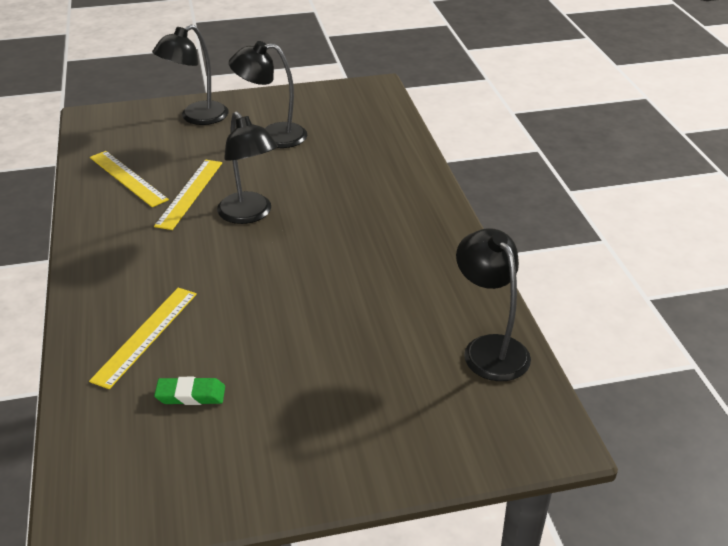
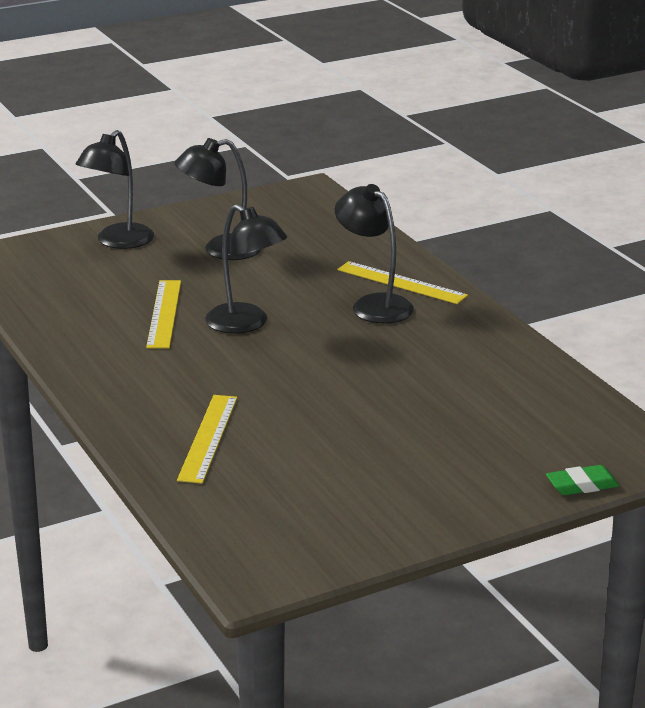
camera: 15 degrees left, 10 degrees down
(128, 178) = (81, 308): yellow ruler -> yellow ruler (401, 283)
(190, 395) = (289, 475): green eraser -> green eraser (582, 485)
(489, 348) = (562, 399): black lamp -> black lamp (374, 304)

